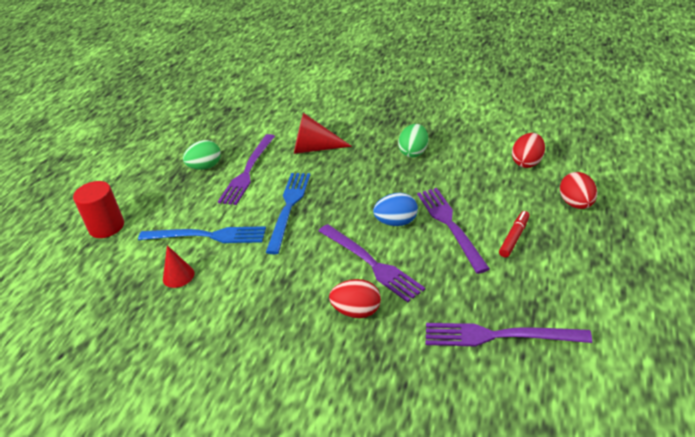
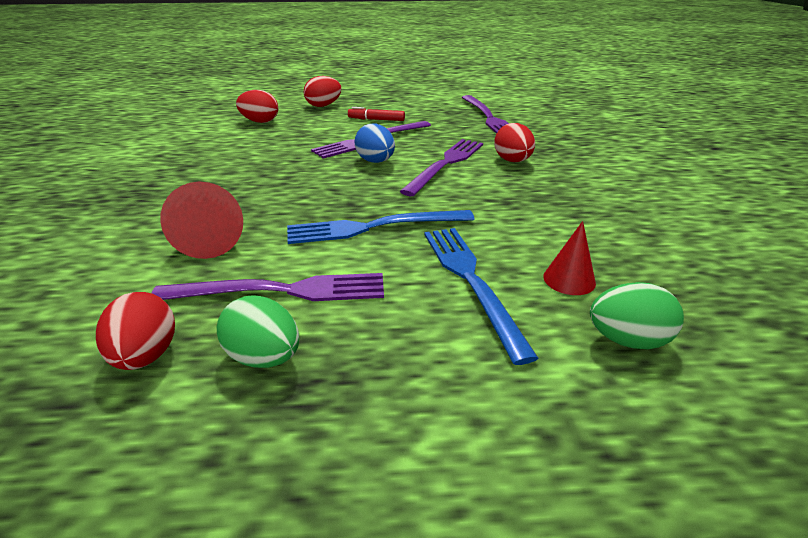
camera: 115 degrees left, 5 degrees down
(107, 227) = (534, 447): red cylinder -> none
(230, 139) = (146, 356): none -> red egg
(414, 152) = (234, 169): green egg -> green egg (627, 340)

